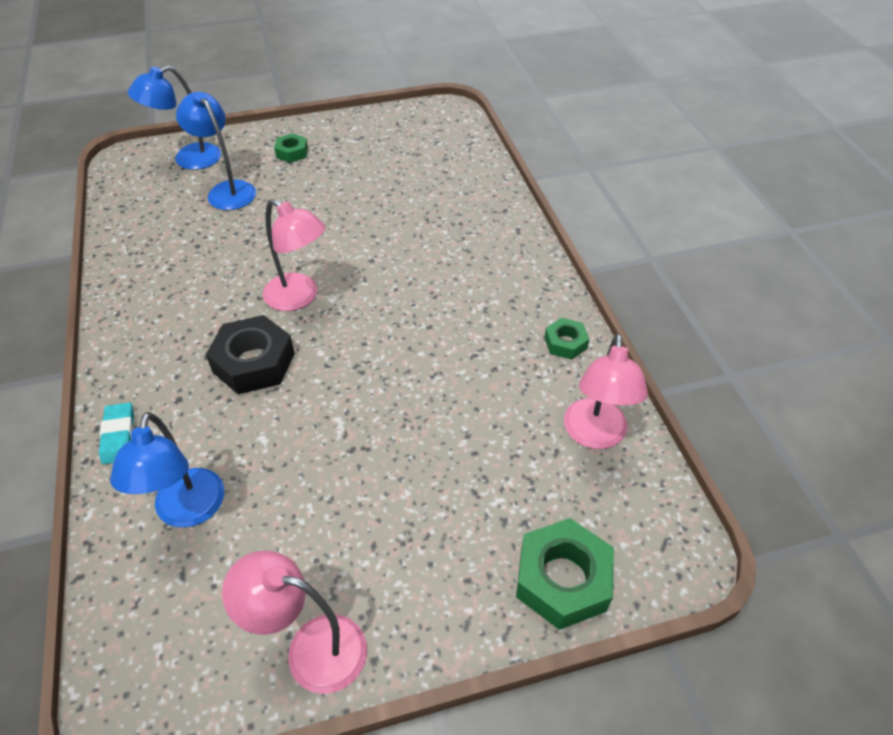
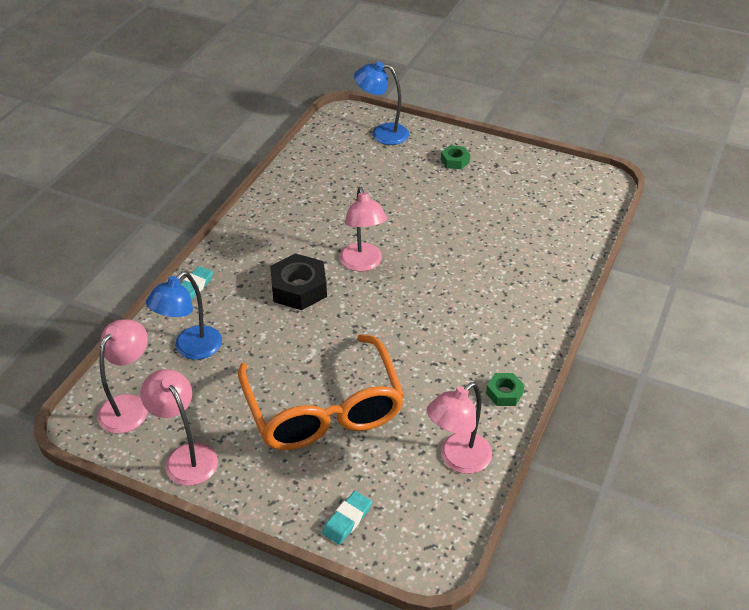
camera: 40 degrees right, 5 degrees down
(171, 640) = (129, 406): none -> pink lamp
(226, 190) = (386, 167): blue lamp -> none
(415, 476) = (324, 409): none -> orange glasses
(562, 580) = (347, 520): green nut -> turquoise eraser

